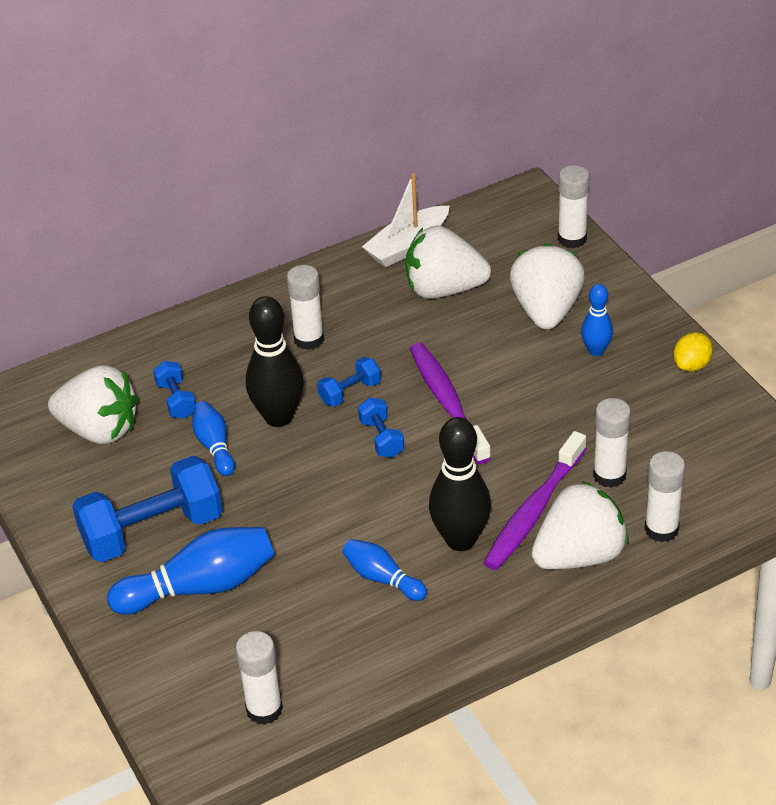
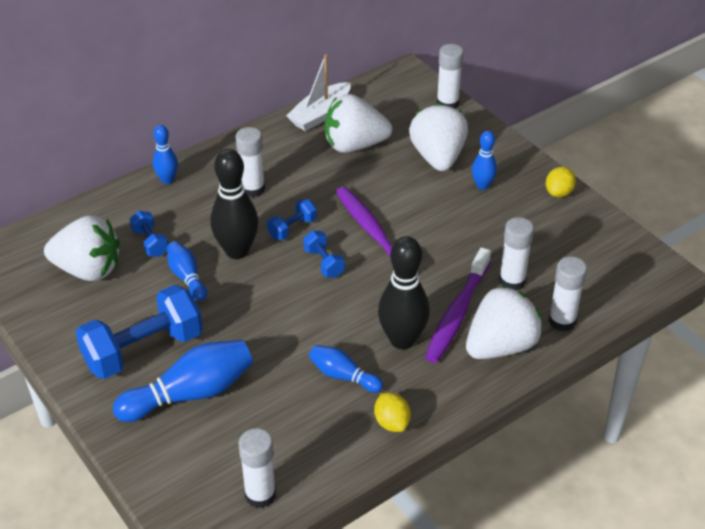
camera: 10 degrees left, 0 degrees up
(207, 322) = (167, 180): none -> blue bowling pin
(431, 638) = (392, 422): none -> yellow lemon

